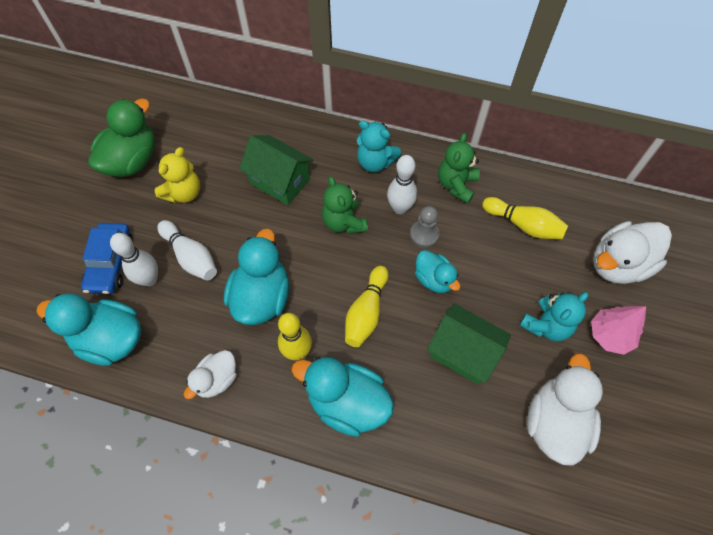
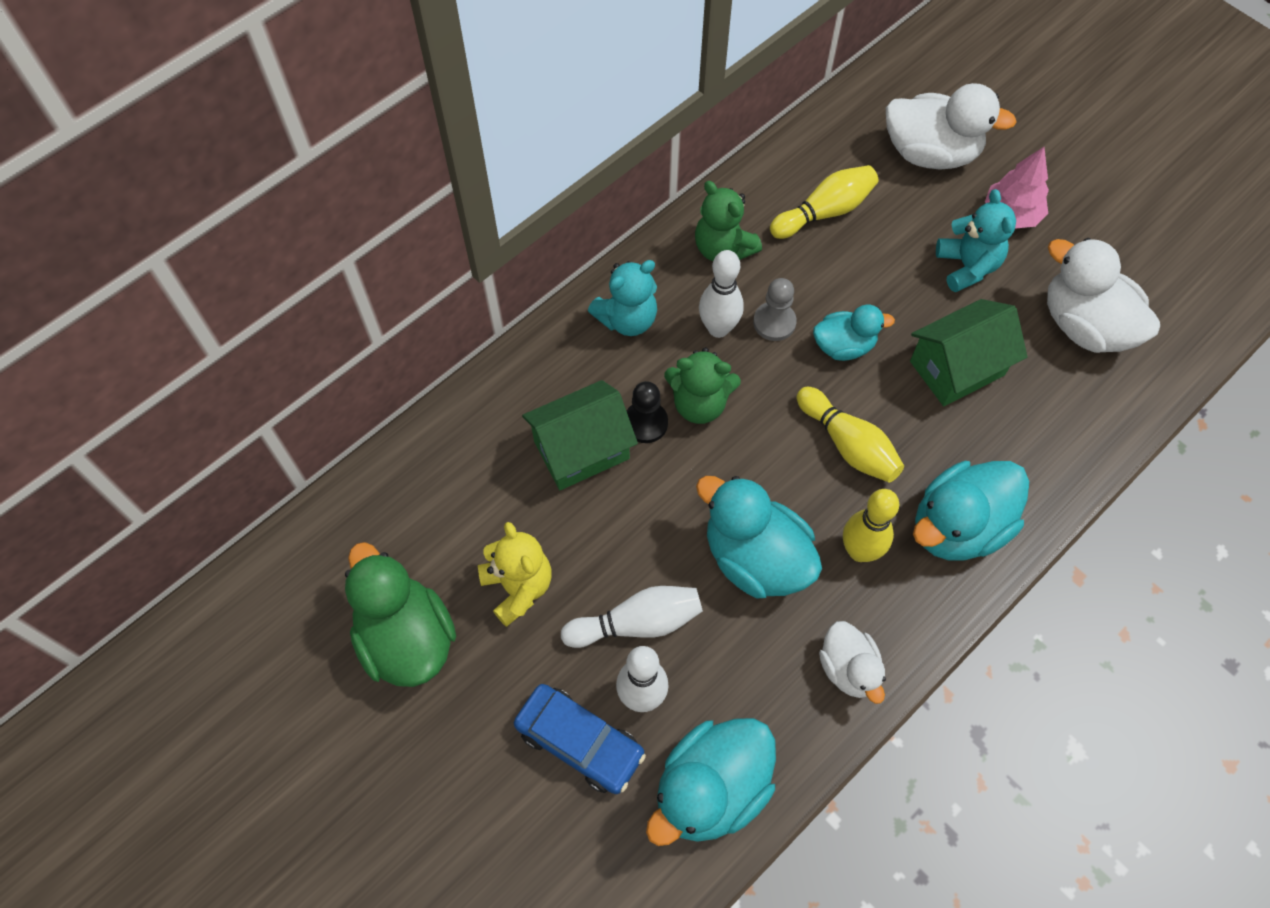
camera: 60 degrees left, 0 degrees up
(315, 202) = (645, 423): none -> black pawn
(618, 264) = (930, 153): white duck -> white duck turned 75 degrees counterclockwise

